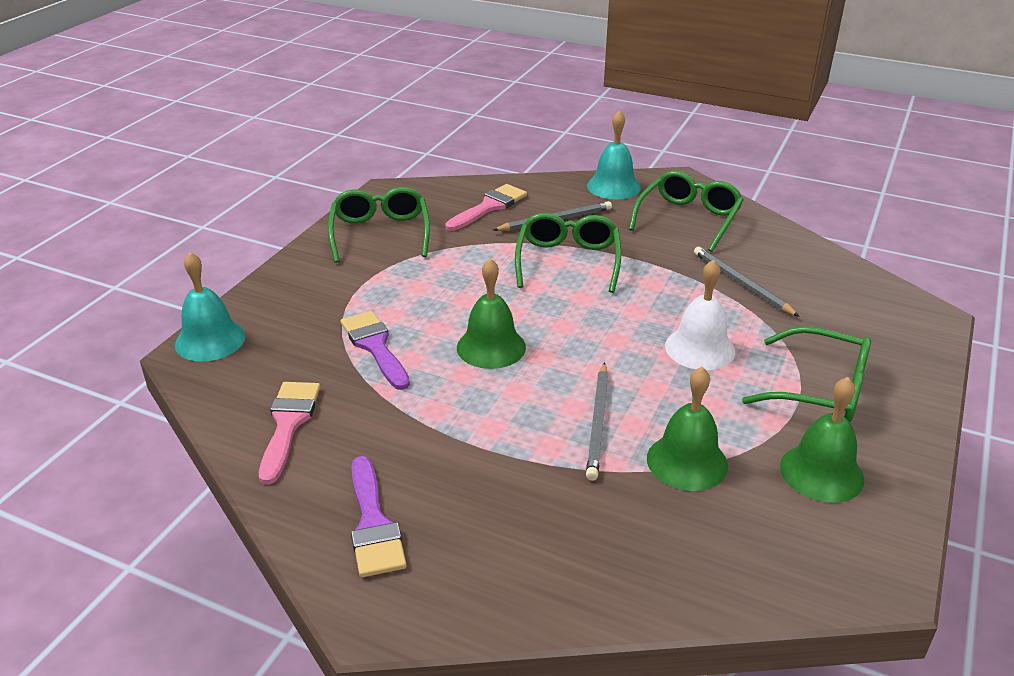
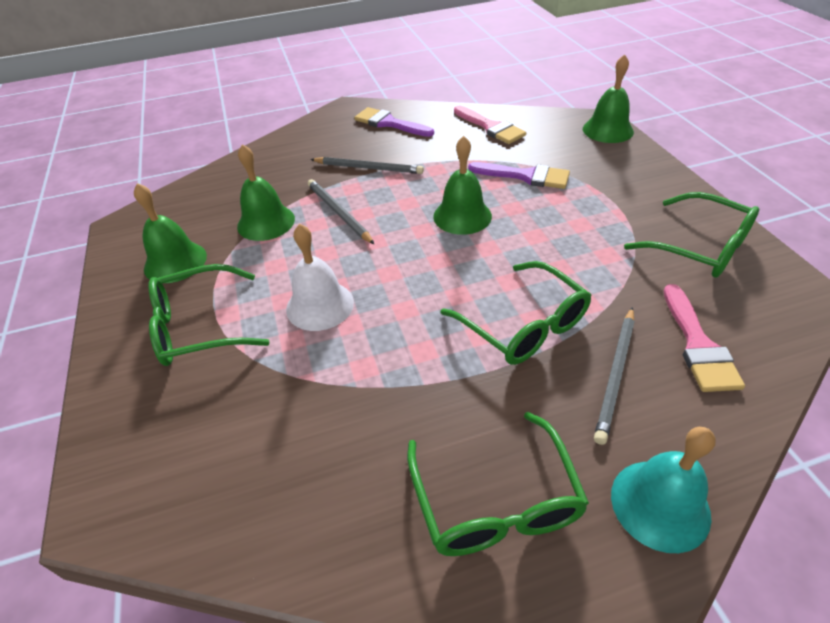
camera: 140 degrees right, 10 degrees up
(210, 340) = (607, 130): turquoise bell -> green bell
(742, 284) = (339, 413): grey pencil -> grey pencil (368, 168)

